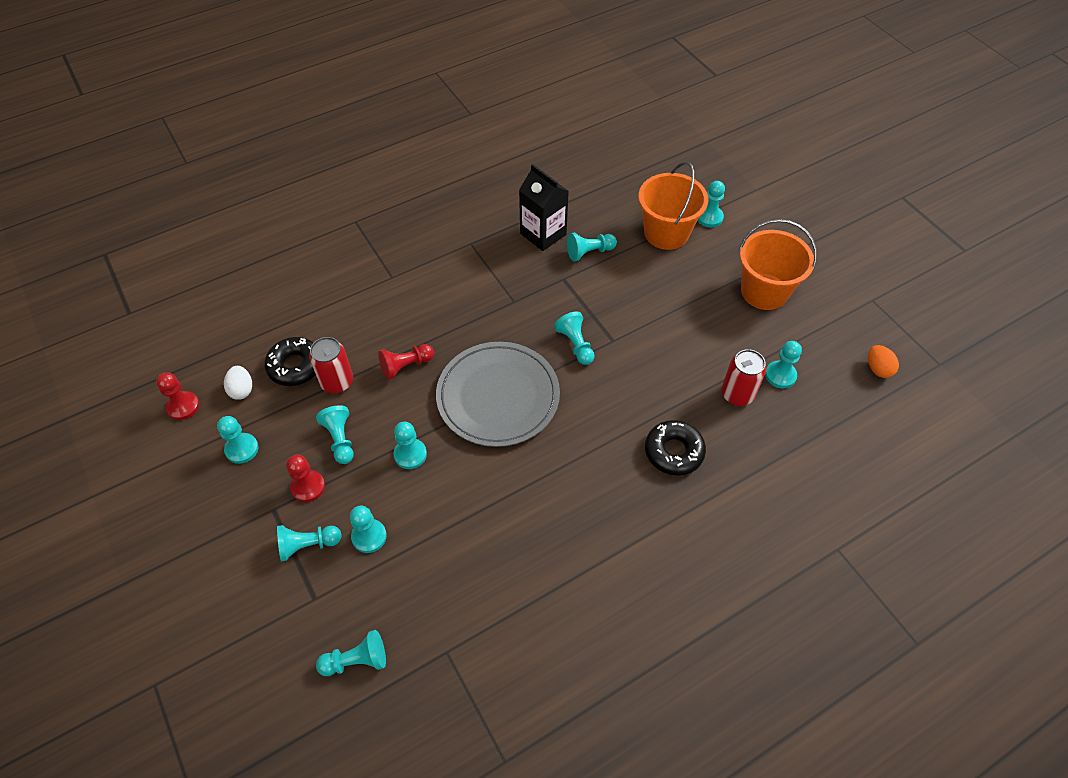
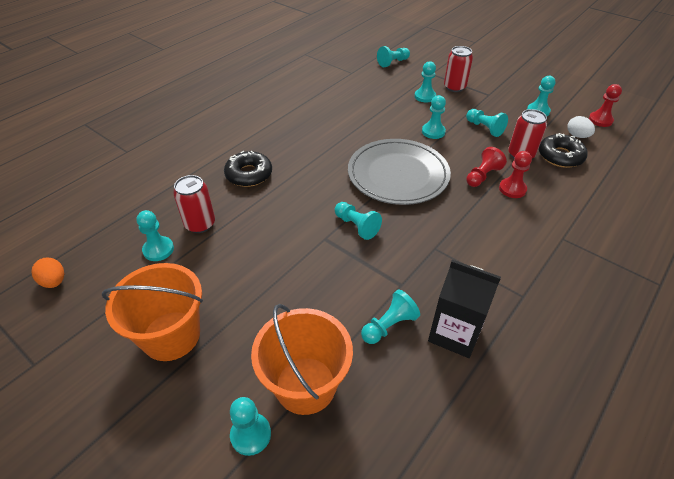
camera: 160 degrees right, 10 degrees down
(308, 487) = (480, 106): red pawn -> red pawn (512, 189)
(308, 545) = (454, 87): turquoise pawn -> red can

